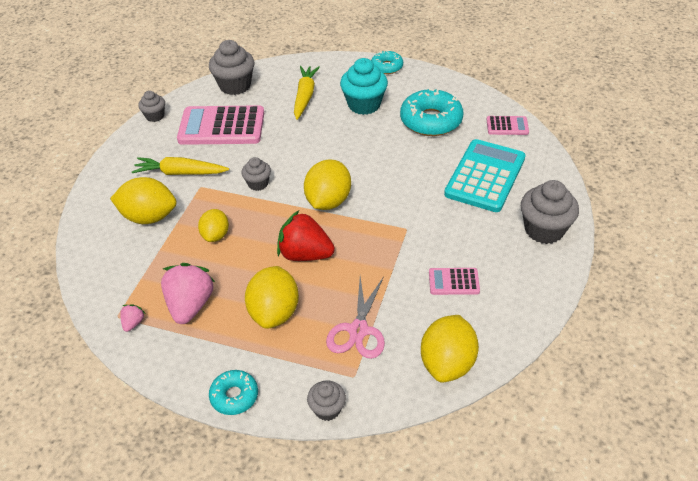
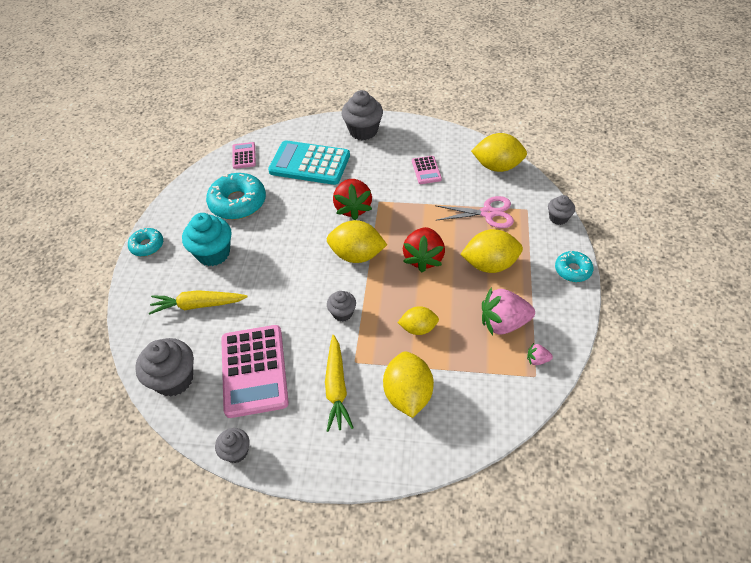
camera: 100 degrees left, 5 degrees up
(400, 205) = (353, 208): none -> red strawberry

